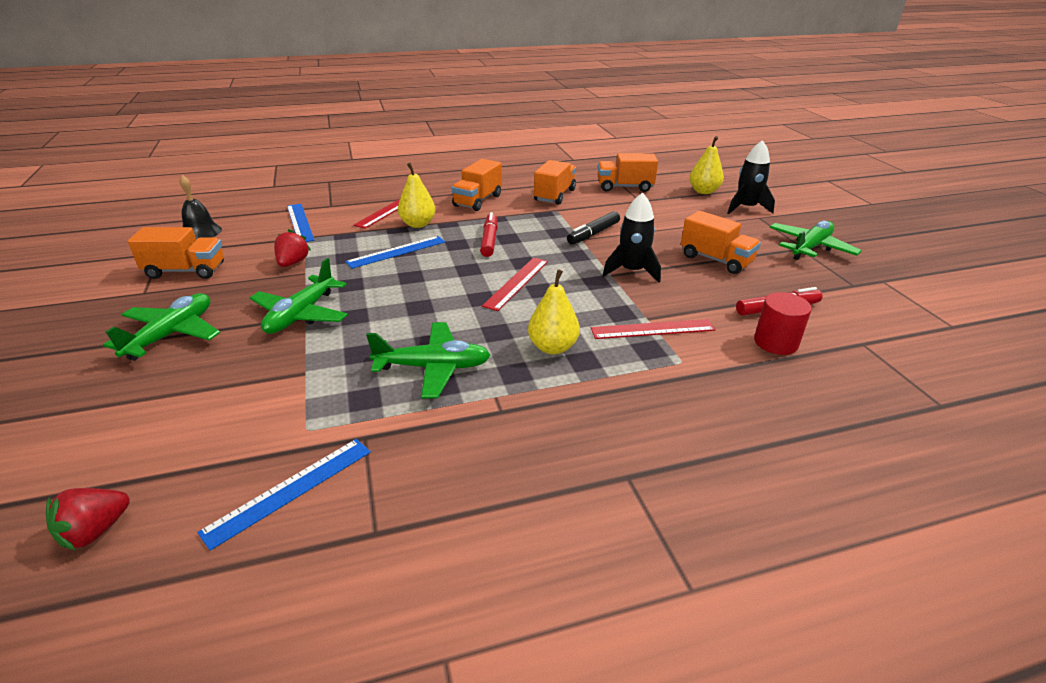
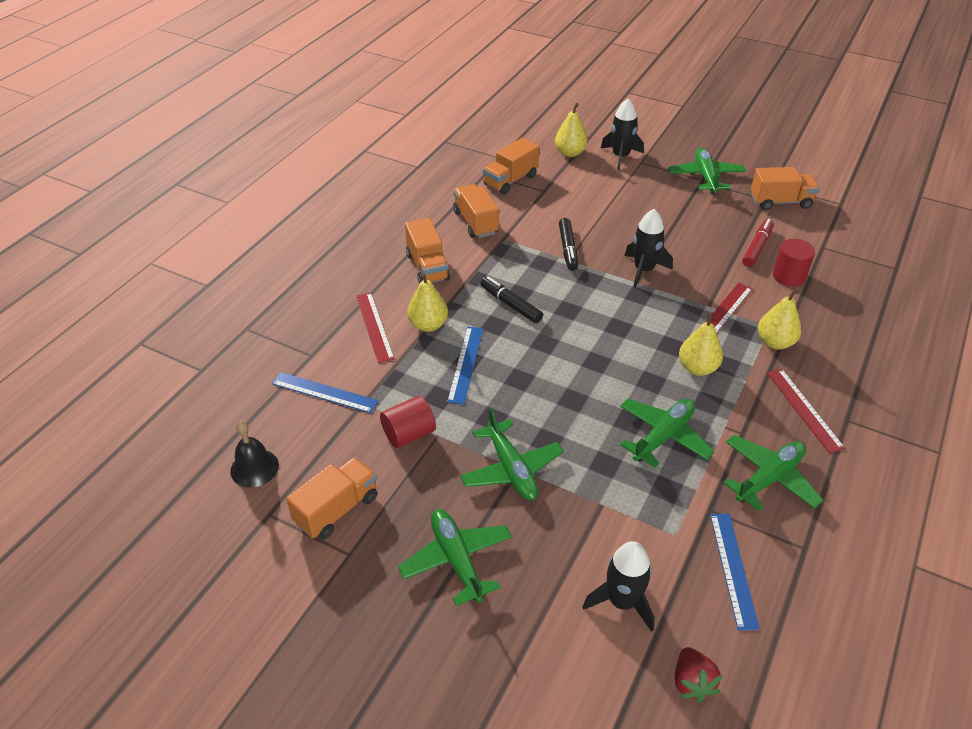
camera: 45 degrees left, 10 degrees up
(184, 436) = (622, 602): none -> black rocket
(293, 263) = (409, 434): red strawberry -> red cylinder
(456, 457) = (769, 478): none -> green plane
(489, 240) = (510, 304): red marker -> black marker
(516, 283) = (595, 332): red ruler -> red ruler (804, 409)
(664, 375) = (775, 342): none -> yellow pear
(715, 260) = (673, 225): orange truck -> orange truck (780, 202)

